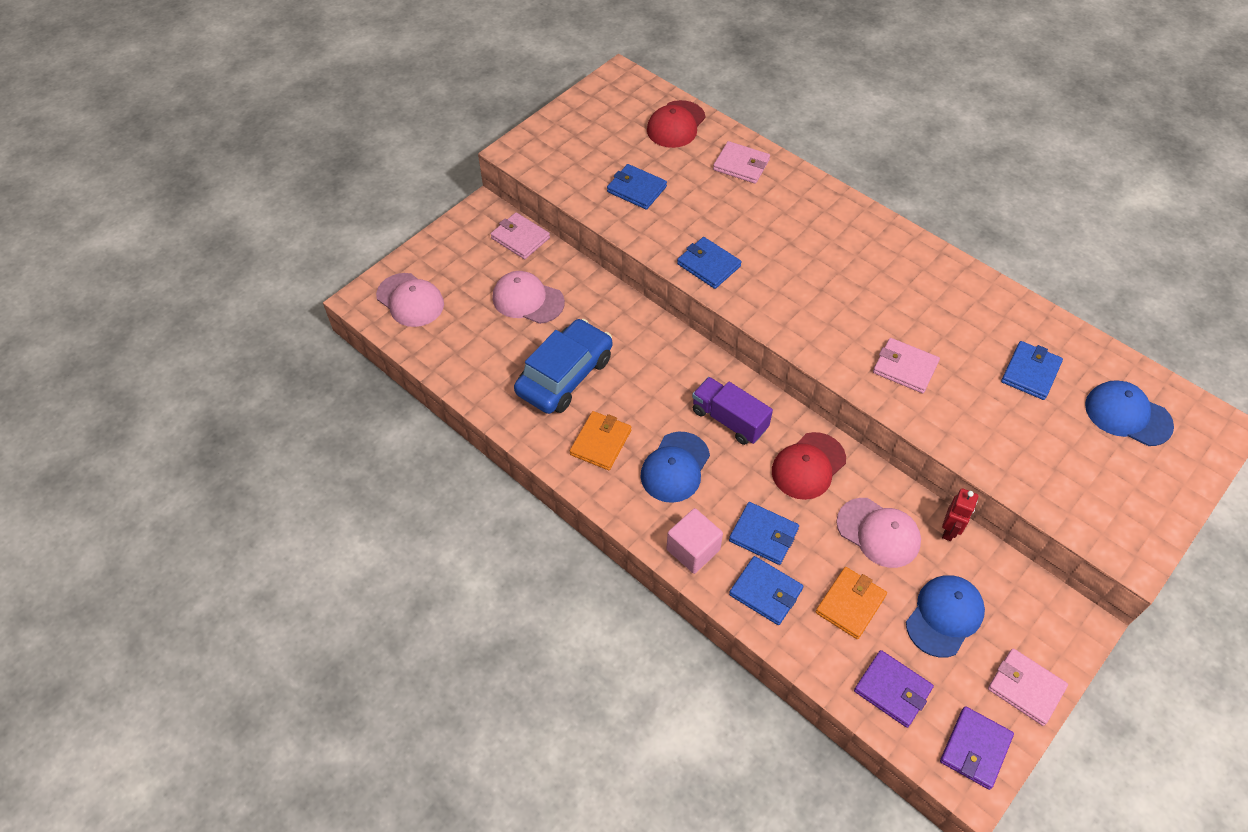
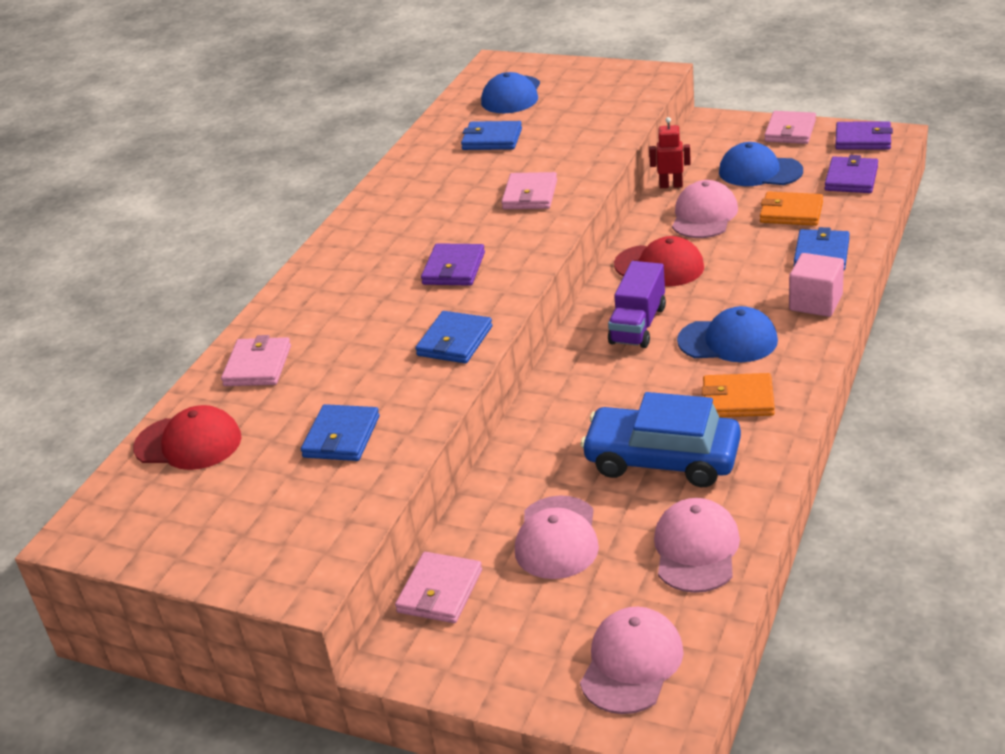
camera: 105 degrees left, 20 degrees down
(473, 360) = (696, 549): none -> pink cap
(763, 535) = (761, 270): blue wallet -> none
(808, 289) = (454, 268): none -> purple wallet

